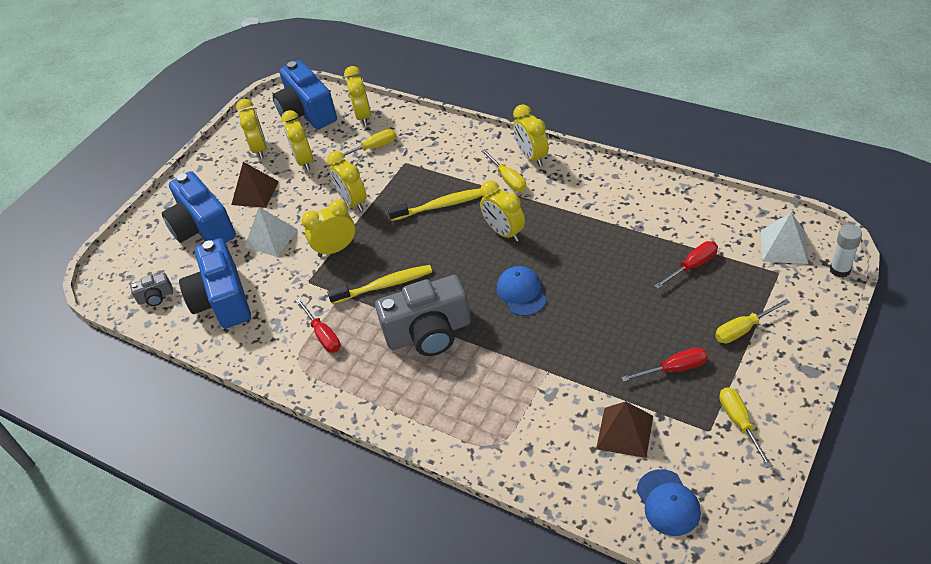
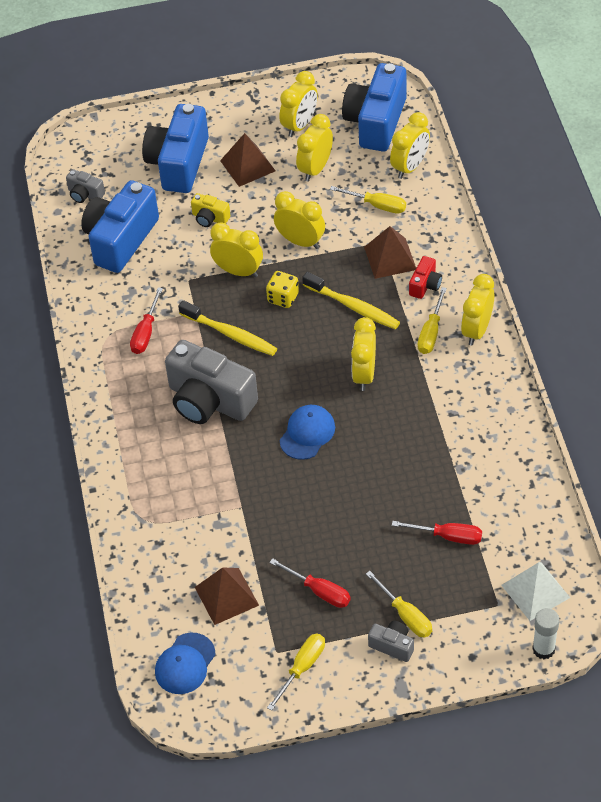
camera: 45 degrees right, 5 degrees up
(271, 238) = (210, 218): white pyramid -> yellow camera
(353, 202) = (300, 241): yellow clock -> yellow clock turned 105 degrees clockwise
(388, 238) = (283, 298): none -> yellow dice
(423, 165) = (390, 258): none -> brown pyramid
(466, 161) = (425, 285): none -> red camera
(743, 329) = (405, 615): yellow screwdriver -> yellow screwdriver turned 150 degrees counterclockwise
(765, 353) = (392, 645): none -> grey camera

